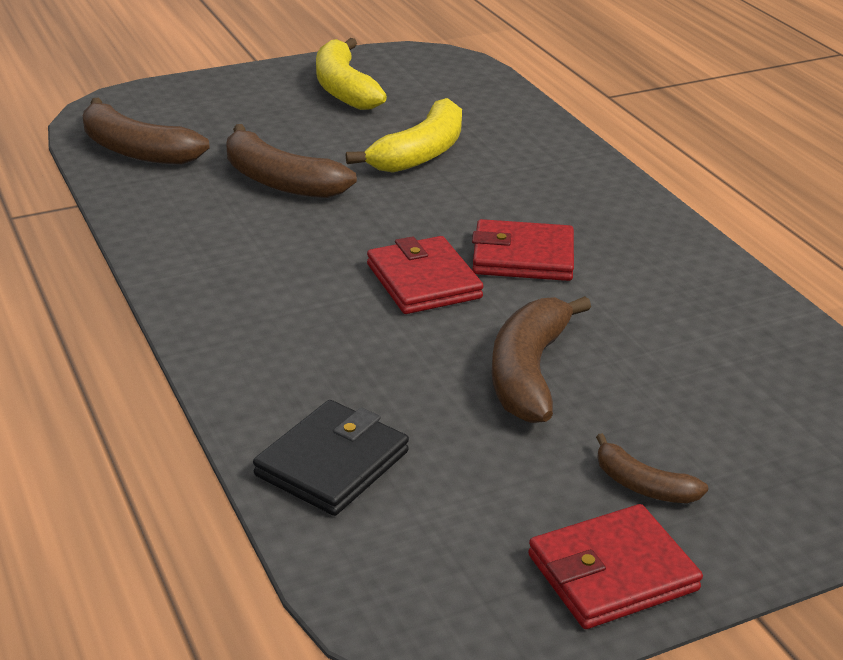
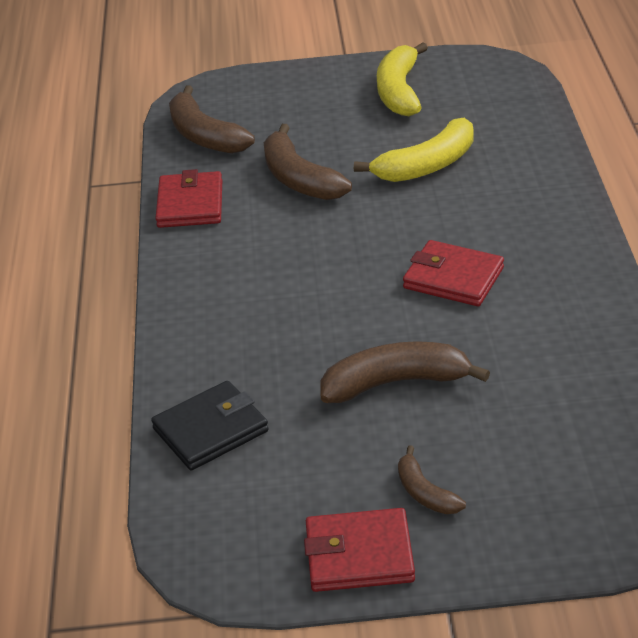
camera: 25 degrees right, 5 degrees up
(423, 281) = (360, 288): red wallet -> red wallet (190, 204)
(528, 372) = (395, 383): brown banana -> brown banana turned 45 degrees clockwise

